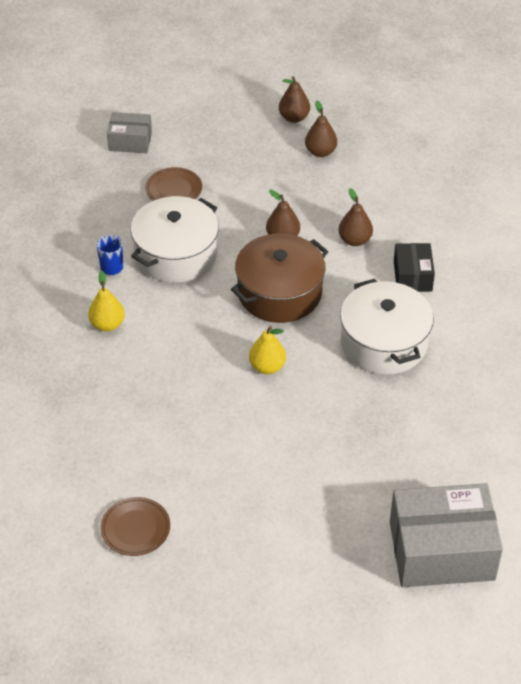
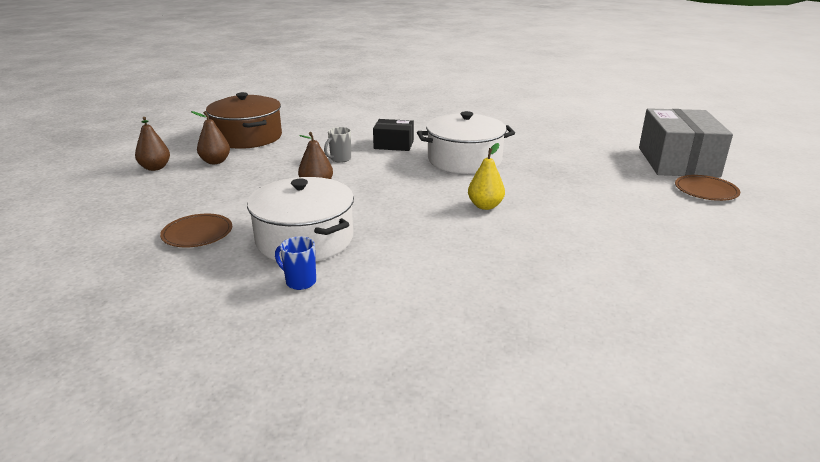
camera: 80 degrees left, 20 degrees down
(107, 324) = (400, 291): yellow pear -> none
(130, 141) = (82, 255): grey box -> none
(135, 528) = (720, 292): brown plate -> brown plate (706, 190)
(279, 293) = (390, 193): brown pot -> brown pot (248, 137)
(355, 240) = (340, 159): brown pear -> grey mug

